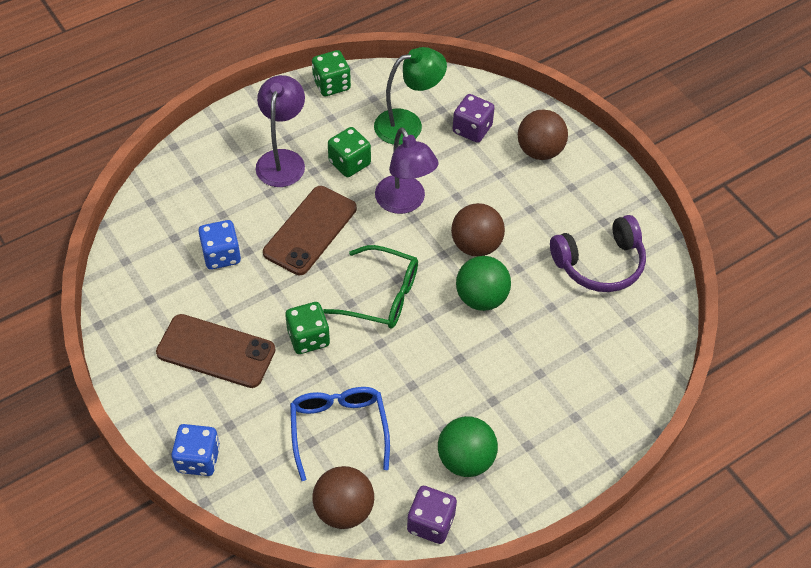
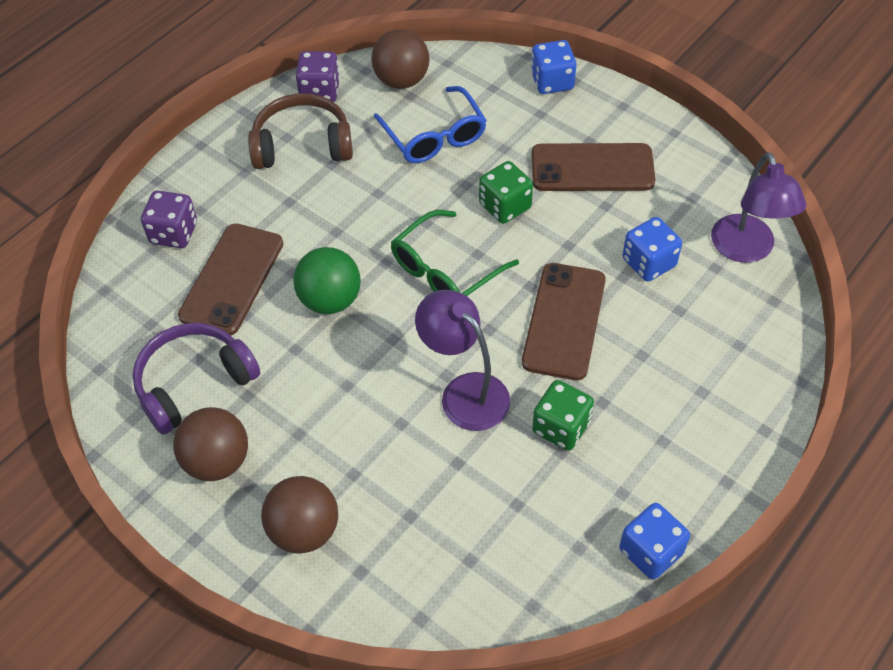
camera: 165 degrees right, 0 degrees up
(282, 160) = (650, 405): purple lamp -> purple lamp (746, 250)
(331, 84) = (650, 551): green dice -> blue dice
(382, 296) = (445, 270): green glasses -> green glasses turned 45 degrees counterclockwise
(408, 124) = (508, 516): green lamp -> none
(465, 459) = (302, 145): green ball -> brown headphones
(472, 129) = (413, 537): purple dice -> purple dice (174, 233)
(476, 245) = (355, 362): brown ball -> brown ball (217, 461)
(557, 339) = (232, 279): none -> brown phone

